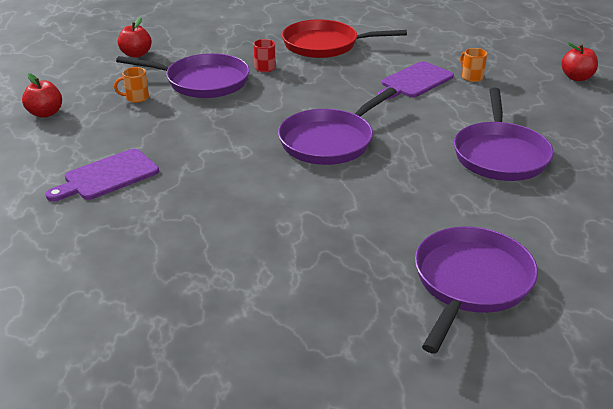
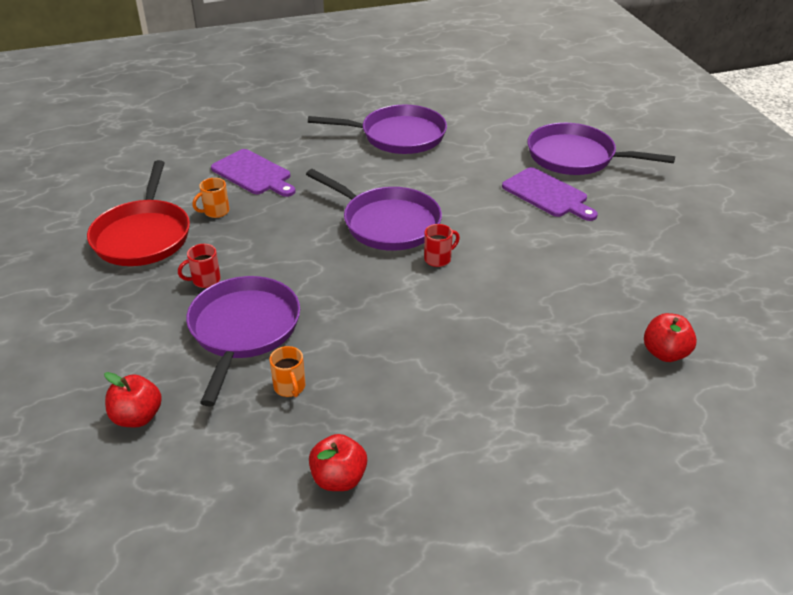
camera: 95 degrees left, 5 degrees up
(107, 176) = (488, 374): purple cutting board -> purple cutting board (547, 194)
(268, 164) = (438, 259): none -> red mug
(471, 77) = (246, 142): orange mug -> orange mug (215, 212)
(576, 77) = (252, 91): red apple -> red apple (665, 353)

